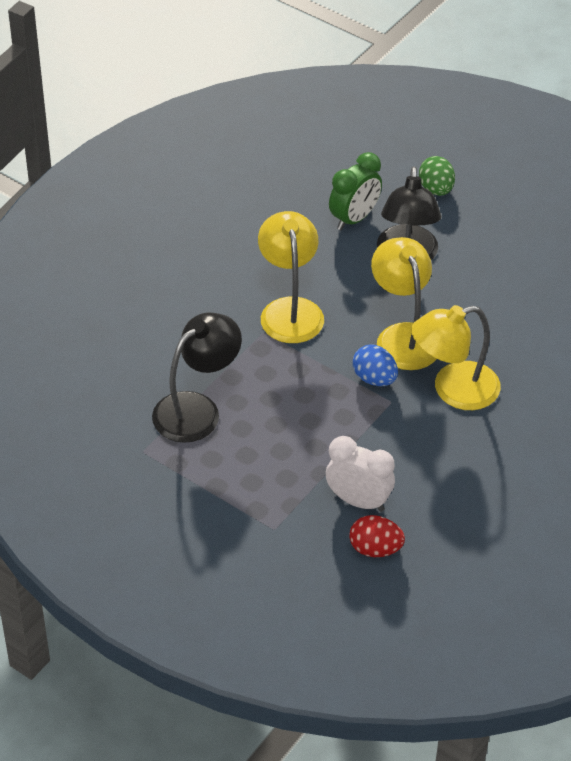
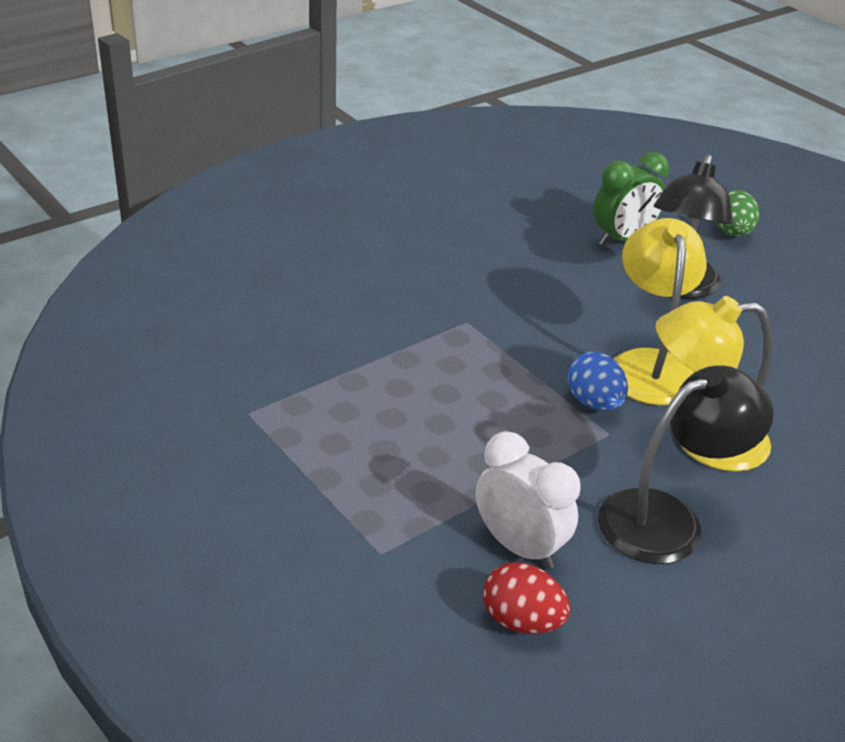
camera: 15 degrees right, 10 degrees down
(197, 409) = (343, 383): black lamp -> black lamp (668, 519)
(290, 310) = (510, 307): yellow lamp -> none

